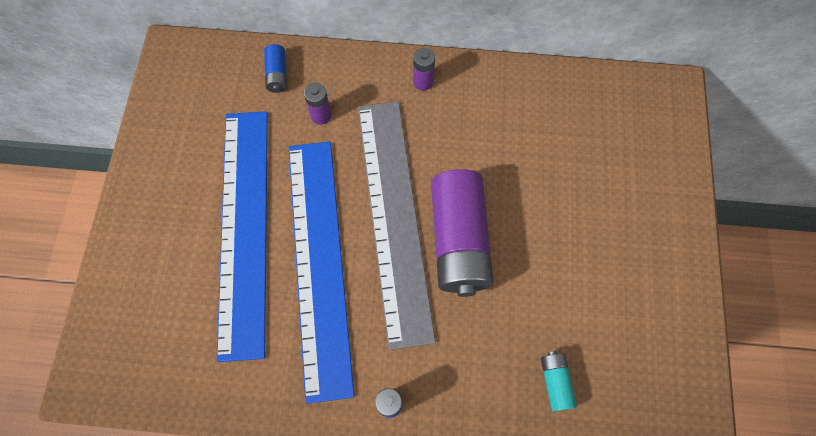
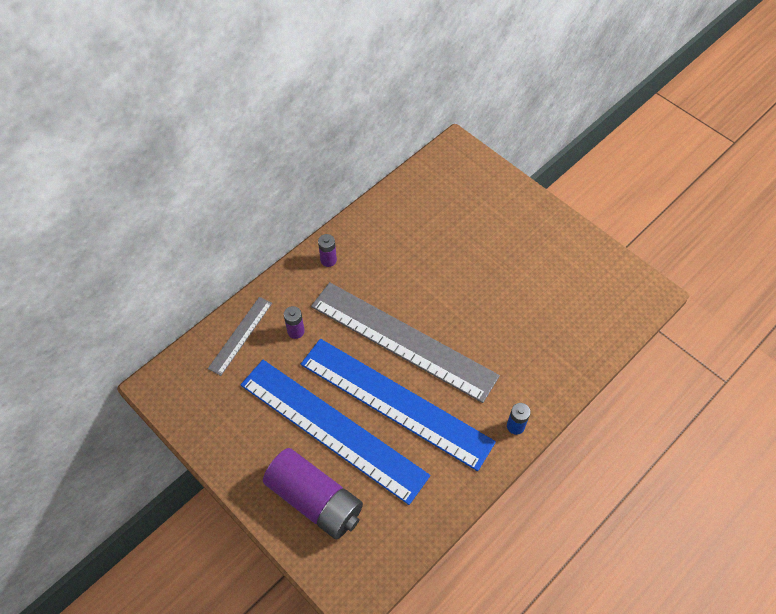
camera: 50 degrees left, 10 degrees down
(277, 74) = (240, 335): blue battery -> grey ruler
(458, 240) = (448, 318): purple battery -> purple battery (315, 500)
(555, 382) = (571, 333): turquoise battery -> none

